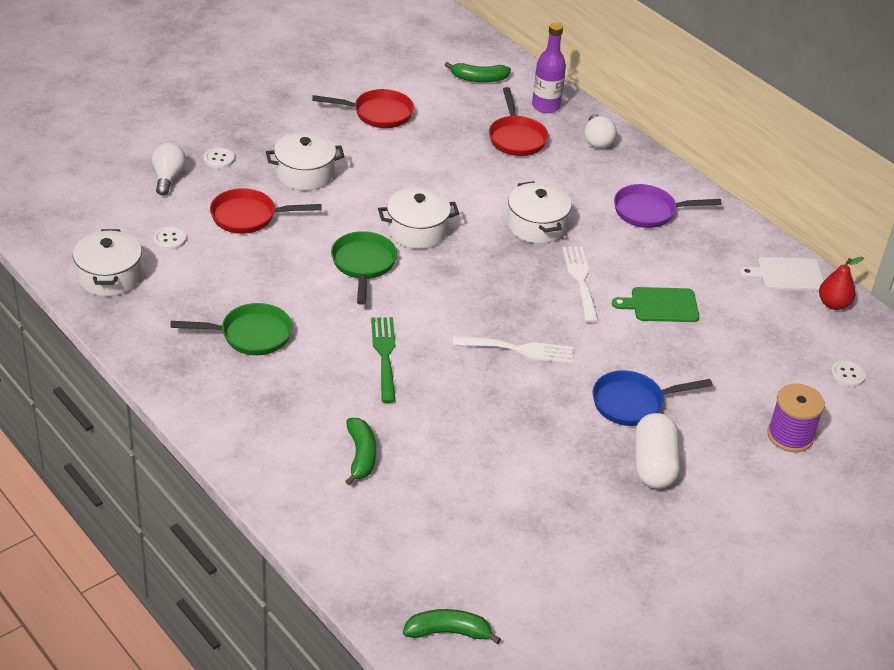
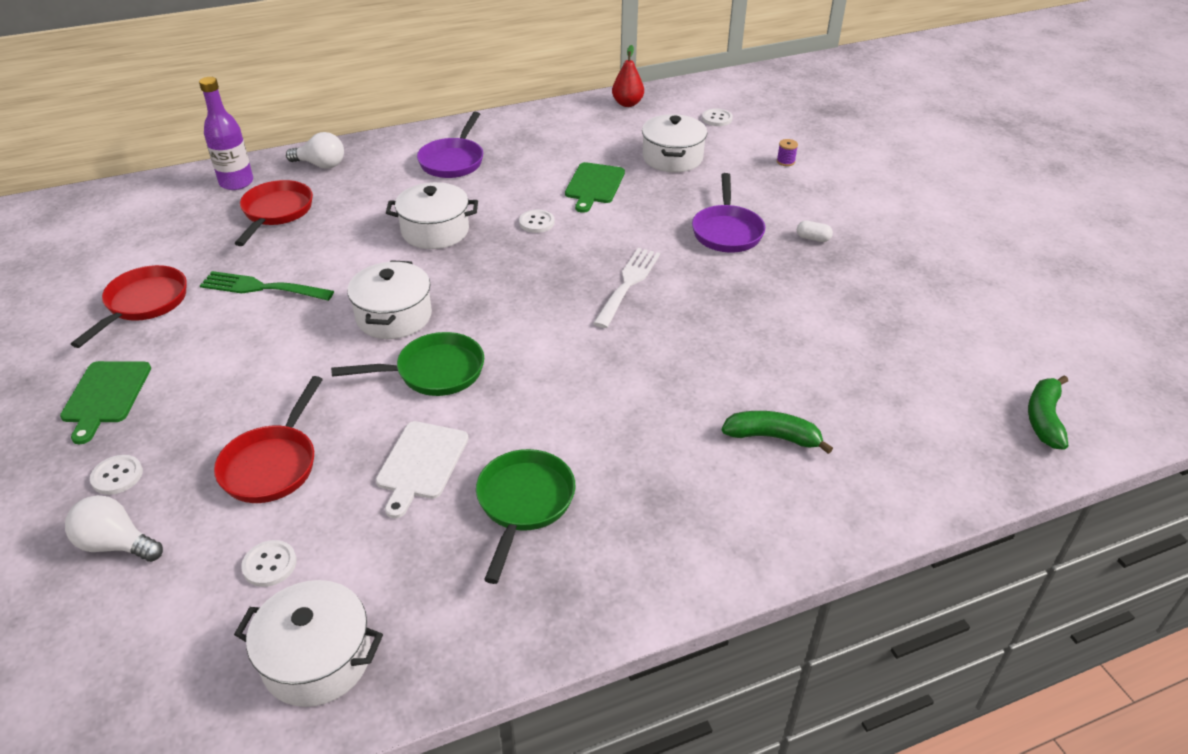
camera: 70 degrees left, 0 degrees up
(284, 130) = (106, 396): none -> green cutting board
(305, 174) = (217, 392): white pot -> white pot (672, 158)
(363, 265) = (433, 372): green pan -> green pan turned 150 degrees clockwise
(384, 355) = (605, 385): green fork -> green fork (261, 288)
(478, 79) = (145, 215): green banana -> none
(516, 138) = (276, 213): red pan -> red pan turned 90 degrees counterclockwise
(580, 280) = (536, 222): white fork -> white button
(633, 403) = (727, 231): blue pan -> purple pan
(653, 465) = (813, 238): white capsule -> white capsule, size x0.42
(787, 275) = (580, 114): white cutting board -> white cutting board (421, 464)
(790, 436) = (785, 161): purple spool -> purple spool, size x0.44

